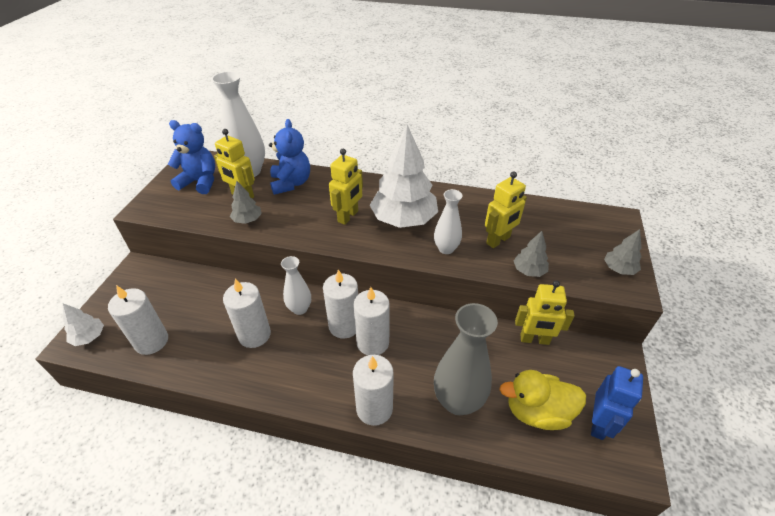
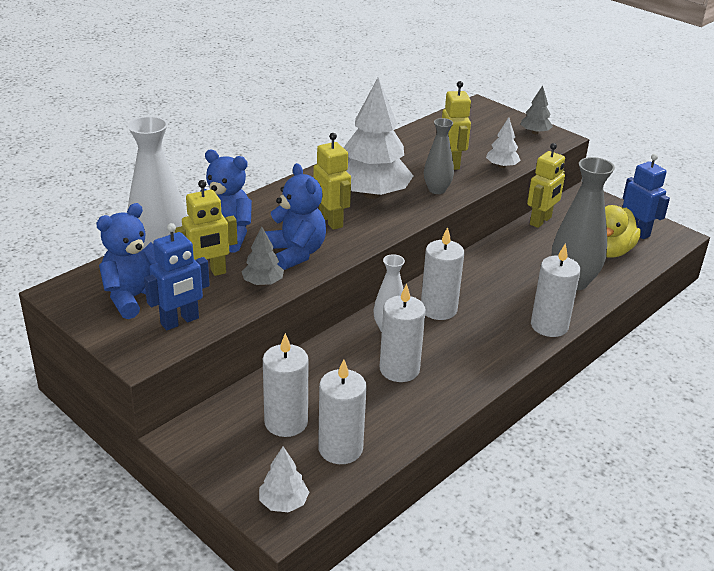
camera: 60 degrees left, 10 degrees down
(184, 207) = (180, 321): none -> blue robot
(293, 218) = (296, 253): none -> blue teddy bear
(373, 342) = (474, 300): white candle -> white candle (286, 422)
(446, 249) = (437, 190): white vase -> grey vase
(529, 271) = (501, 166): grey tree -> white tree

